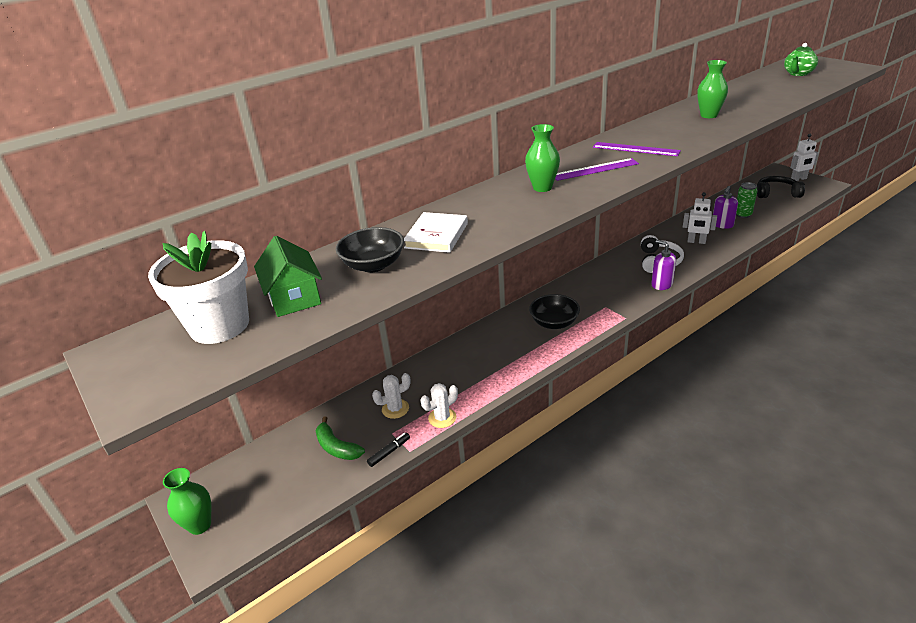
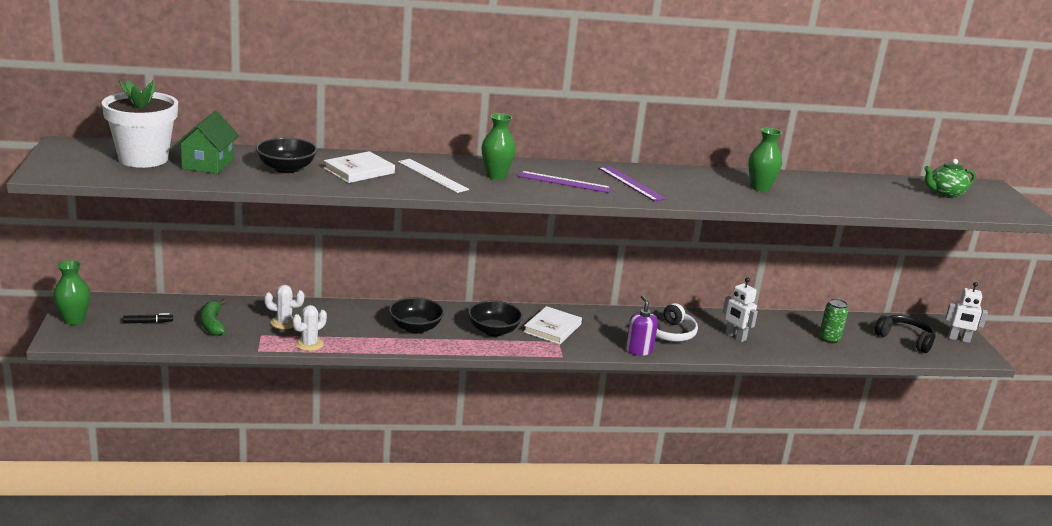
camera: 25 degrees right, 10 degrees down
(389, 452) = (243, 344): black marker -> black marker (148, 322)
(442, 418) = (309, 344): white cactus -> white cactus turned 45 degrees counterclockwise
(499, 211) = (432, 175): none -> white ruler
(499, 353) = (415, 328): none -> black bowl
(587, 298) = (552, 328): none -> white book
(722, 225) = (789, 336): purple soap dispenser -> none

